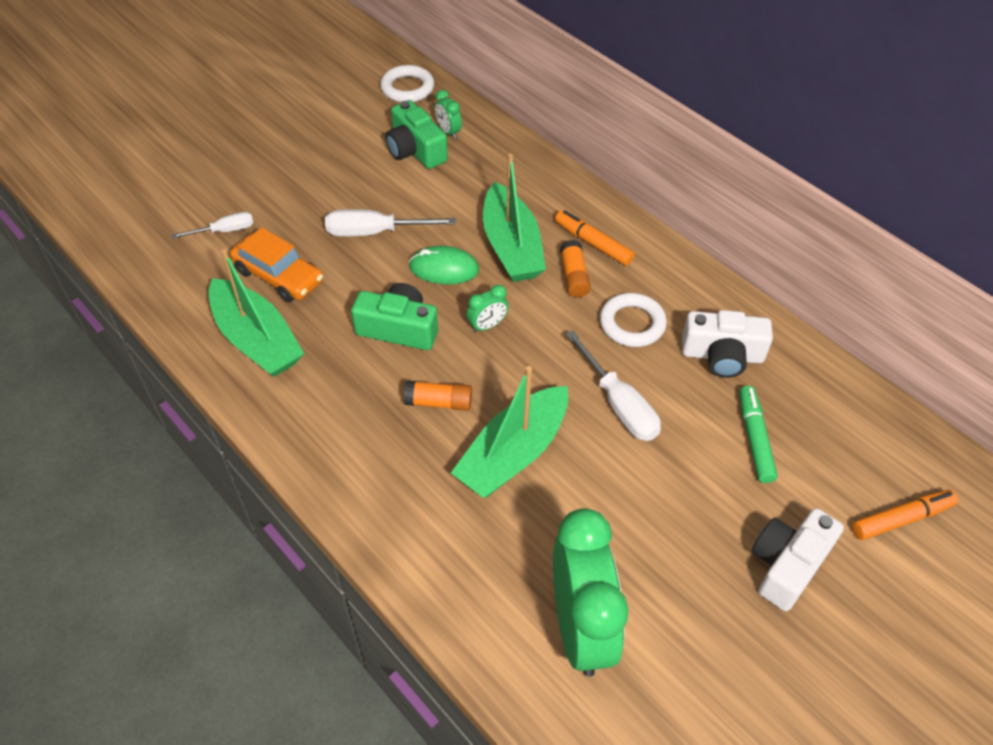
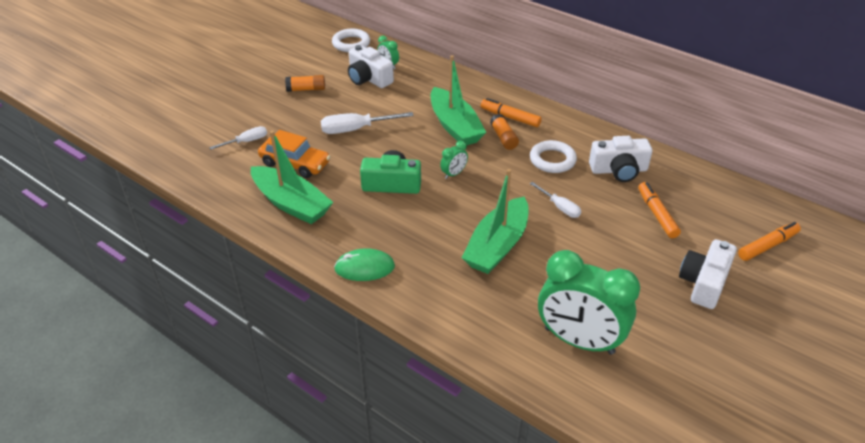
camera: 10 degrees left, 10 degrees down
(415, 150) = (368, 78): green camera -> white camera
(439, 402) = (435, 223): orange glue stick -> orange glue stick (306, 89)
(444, 268) = (412, 144): green mouse -> green mouse (364, 268)
(580, 627) = (579, 341): green clock -> green clock turned 135 degrees clockwise
(619, 404) = (559, 207): white screwdriver -> white screwdriver, size x0.62
(754, 439) = (657, 214): green marker -> orange marker

